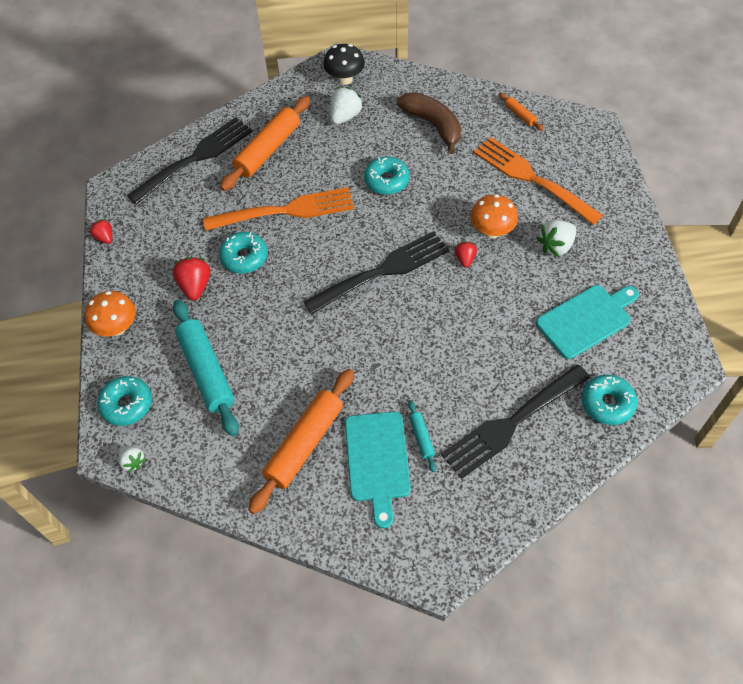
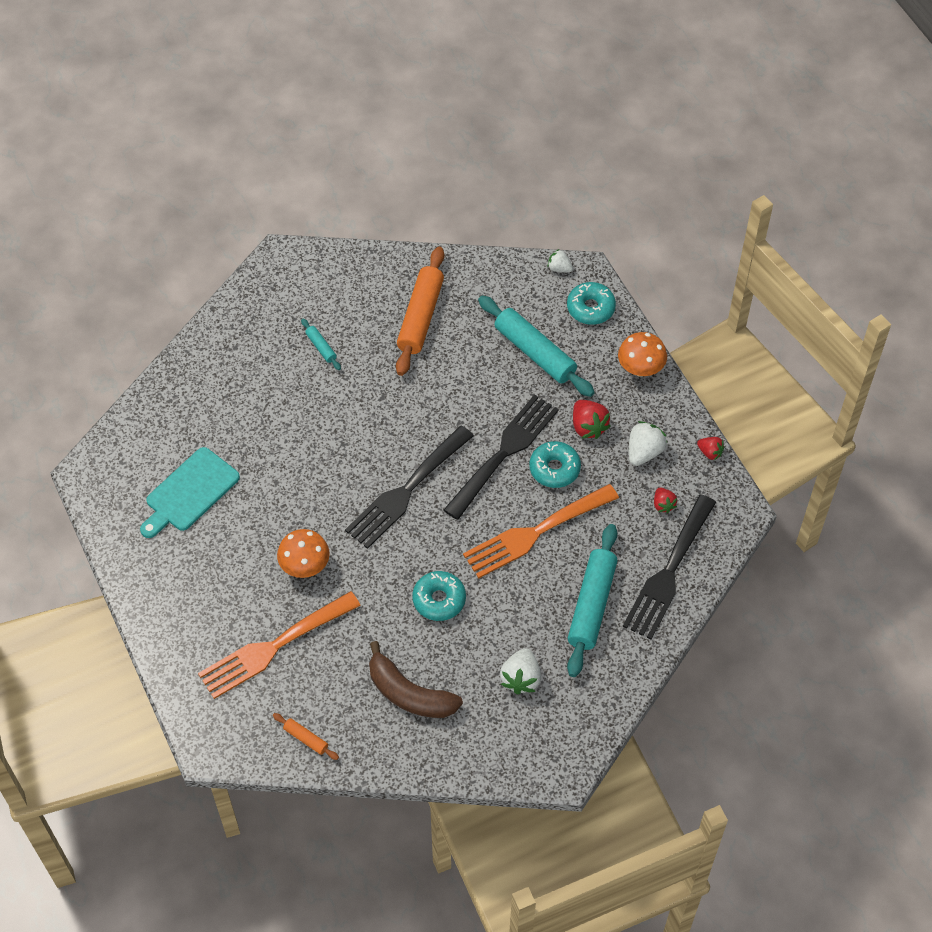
camera: 160 degrees right, 0 degrees up
(268, 150) = (591, 605): orange rolling pin -> turquoise rolling pin
(345, 79) = (544, 738): black mushroom -> none
(377, 461) = (353, 320): turquoise cutting board -> none
(465, 259) = (325, 526): red strawberry -> red strawberry (663, 505)
(512, 423) = (244, 379): black fork -> black fork (504, 453)
(531, 178) = (274, 647): orange fork -> orange fork turned 120 degrees clockwise
(555, 246) = (233, 566): white strawberry -> white strawberry (644, 452)
(607, 403) = (161, 417): turquoise donut -> none

